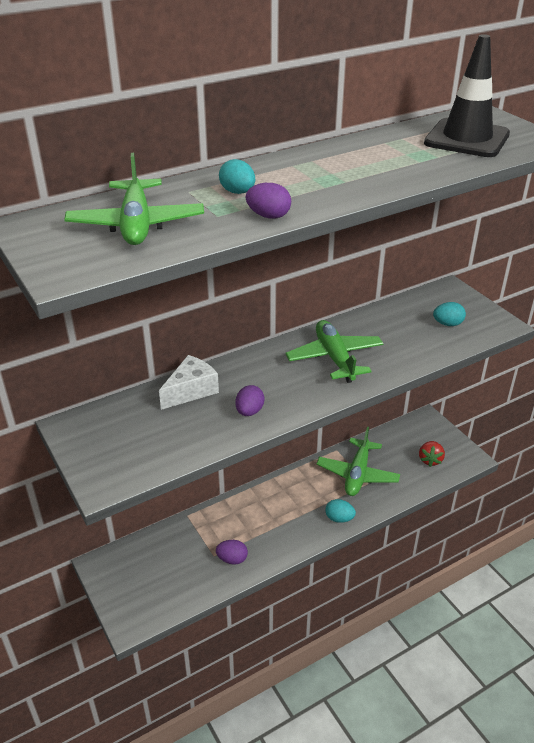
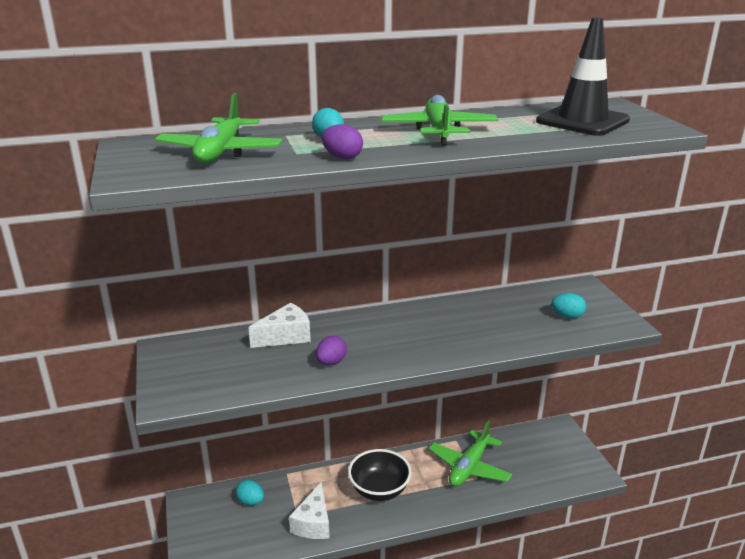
camera: 15 degrees right, 10 degrees down
(232, 559) = (313, 523): purple egg -> white cheese
(282, 513) = (379, 490): none -> black bowl
(334, 358) = (436, 329): green plane -> green plane (439, 131)
(339, 518) = (435, 506): turquoise egg -> turquoise egg (251, 501)
(430, 460) = (551, 467): red strawberry -> none

